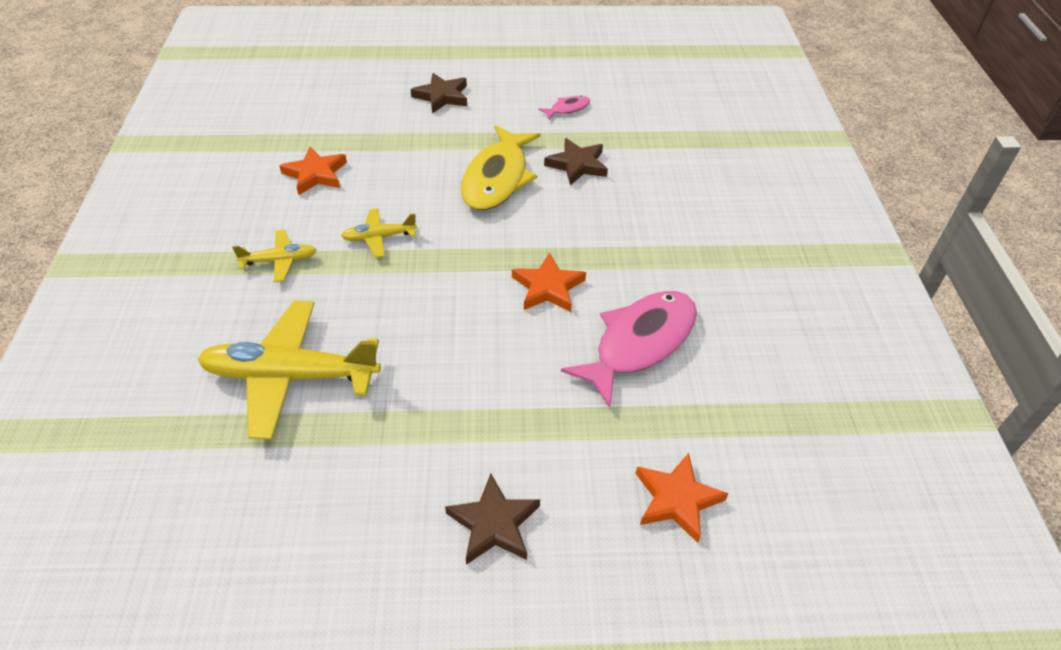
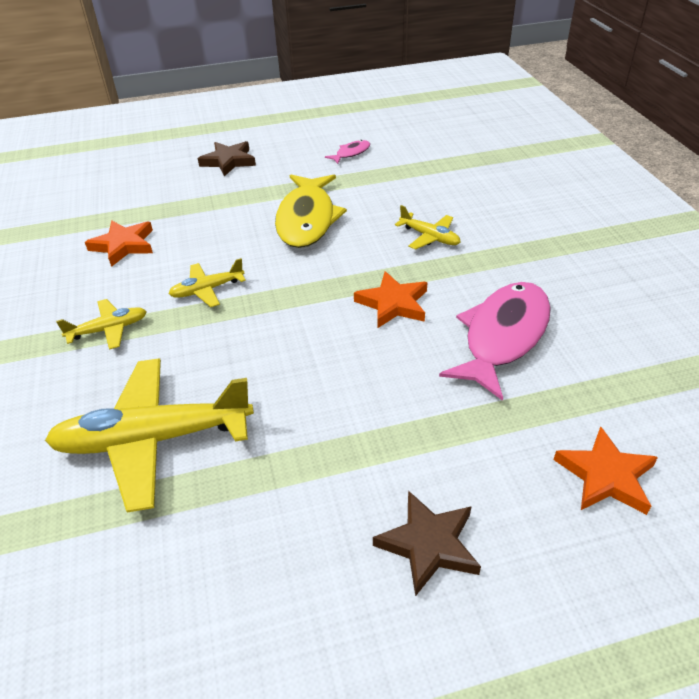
camera: 10 degrees left, 5 degrees down
(577, 165) = (378, 196): brown star -> none
(611, 221) = (430, 237): none -> yellow plane

